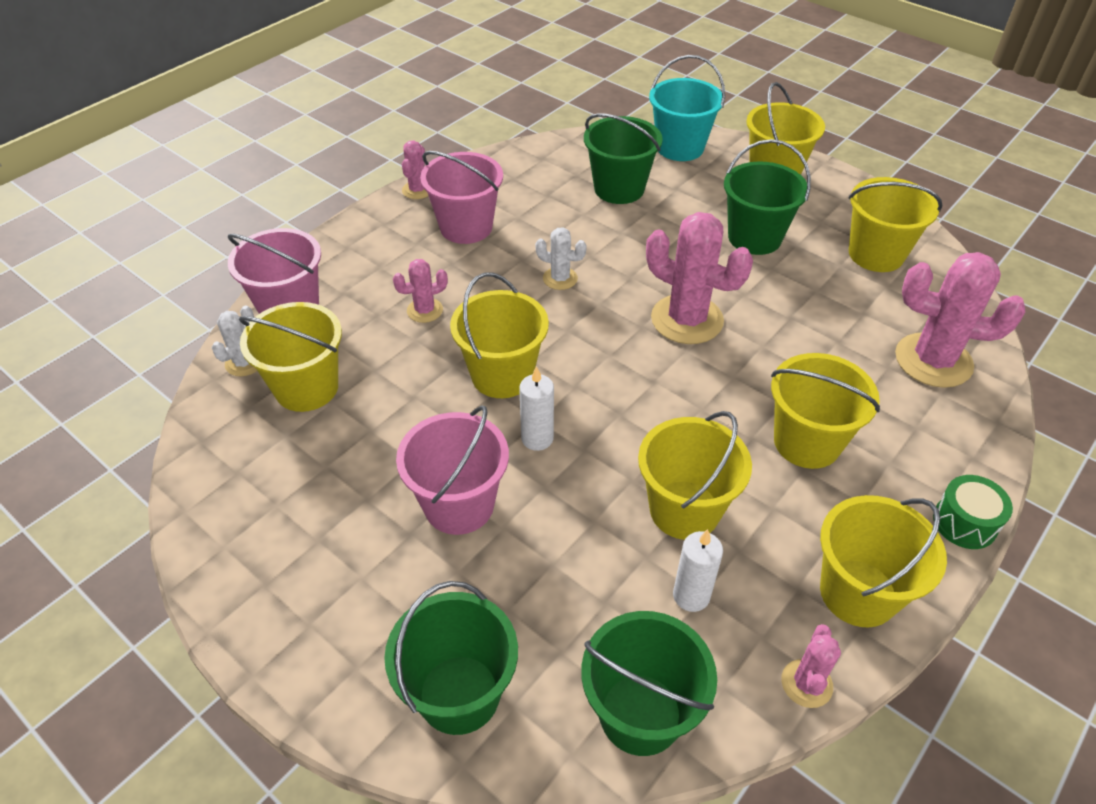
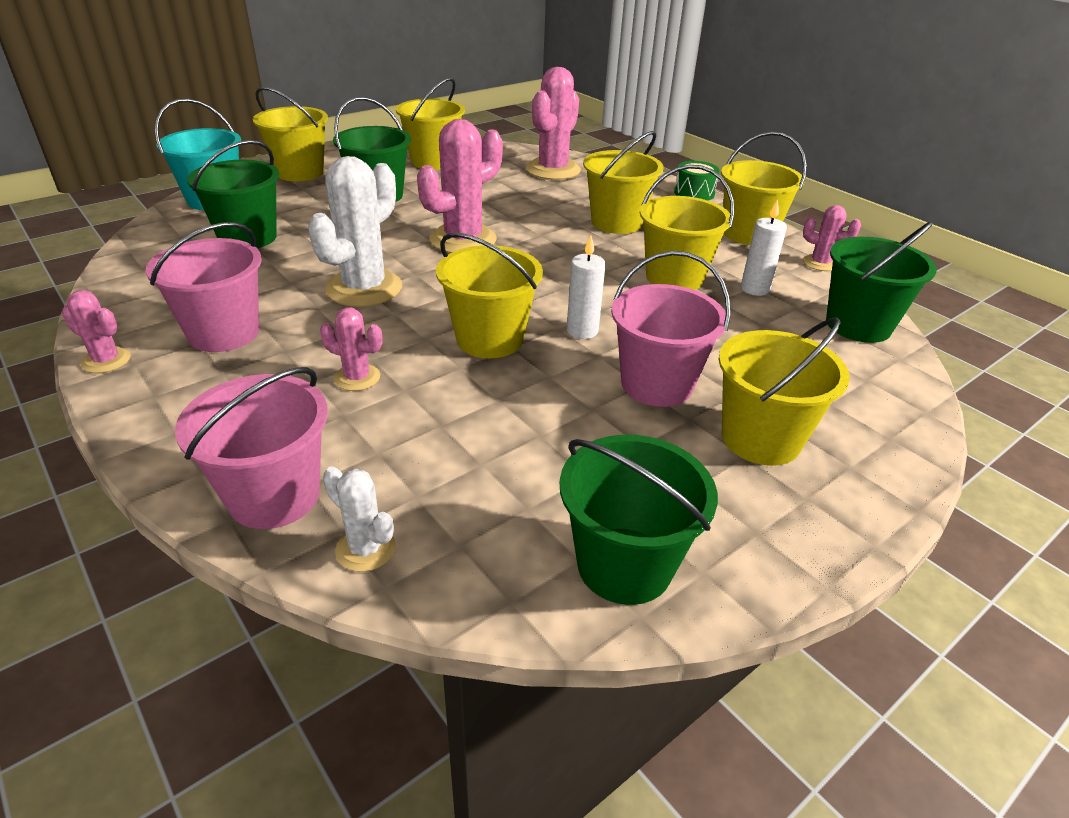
camera: 80 degrees left, 10 degrees down
(306, 388) = (447, 485): yellow bucket -> yellow bucket (760, 439)
(425, 310) = (357, 378): pink cactus -> pink cactus turned 60 degrees counterclockwise
(459, 694) = (862, 406): green bucket -> green bucket (624, 565)
(560, 278) = (364, 288): white cactus -> white cactus, size x1.97

